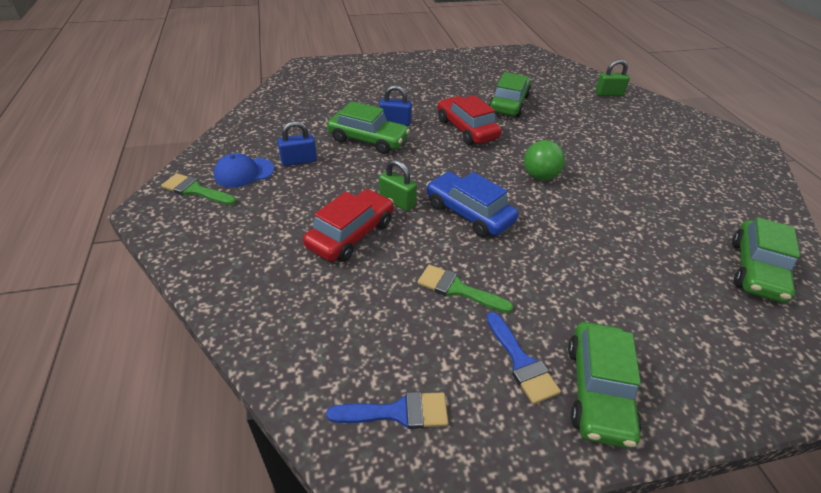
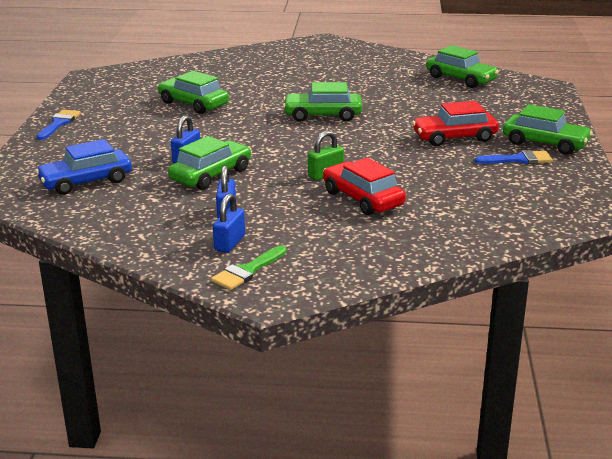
camera: 70 degrees left, 15 degrees down
(244, 172) = (229, 243): blue cap -> blue padlock
(397, 412) = (550, 202): blue brush -> blue brush (59, 123)
(458, 289) = (446, 167): green brush -> none
(466, 129) = (226, 129): red car -> red car (454, 137)
(469, 213) = (358, 149): blue car -> blue car (86, 181)
(539, 176) = (322, 115): green ball -> green car
(609, 94) = (211, 63): green padlock -> none

